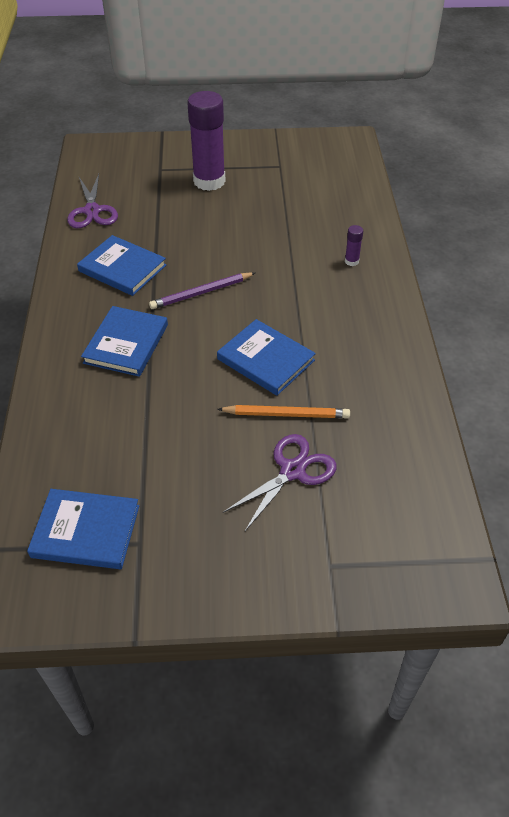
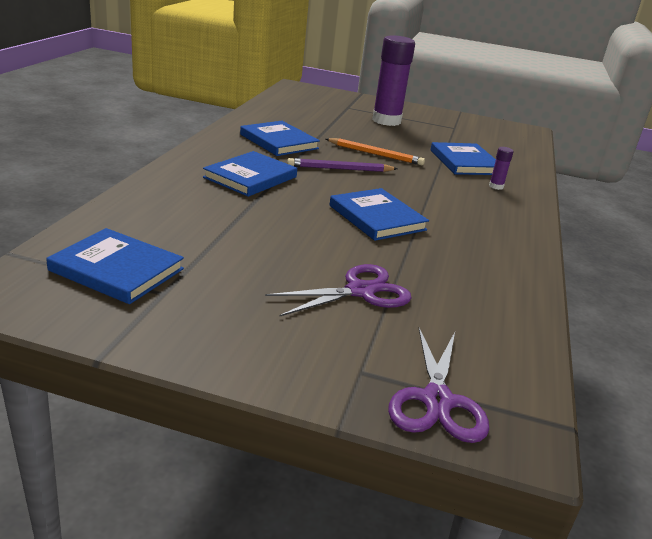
camera: 15 degrees right, 20 degrees down
(92, 211) = (275, 112): purple scissors -> purple scissors (437, 401)
(286, 414) = (376, 254): orange pencil -> orange pencil (375, 154)
(310, 230) = (464, 162): none -> blue book

